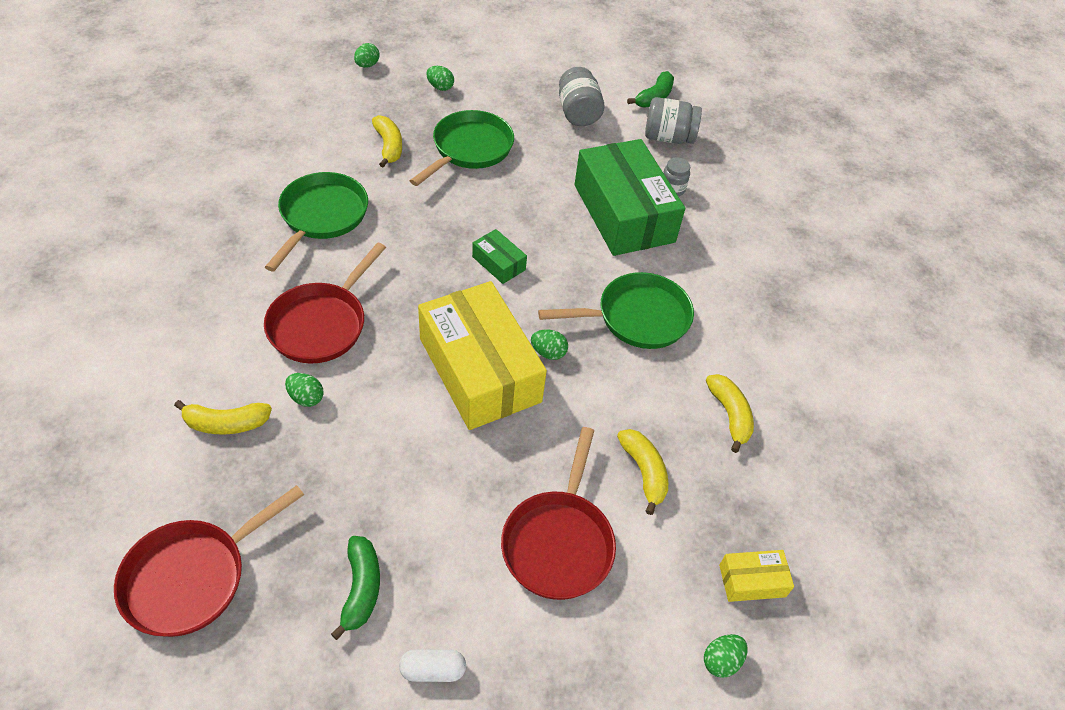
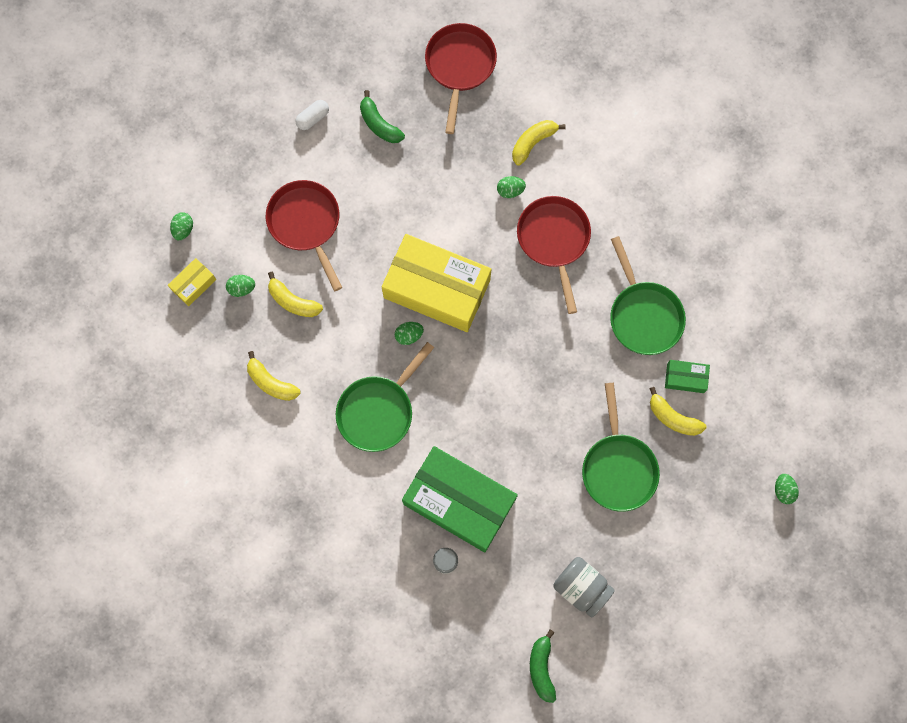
camera: 145 degrees right, 25 degrees up
(440, 87) = (706, 517): green egg -> green egg (242, 288)
(499, 263) = (499, 378): green box -> green box (685, 378)
(668, 138) = (492, 622): grey jar -> none

